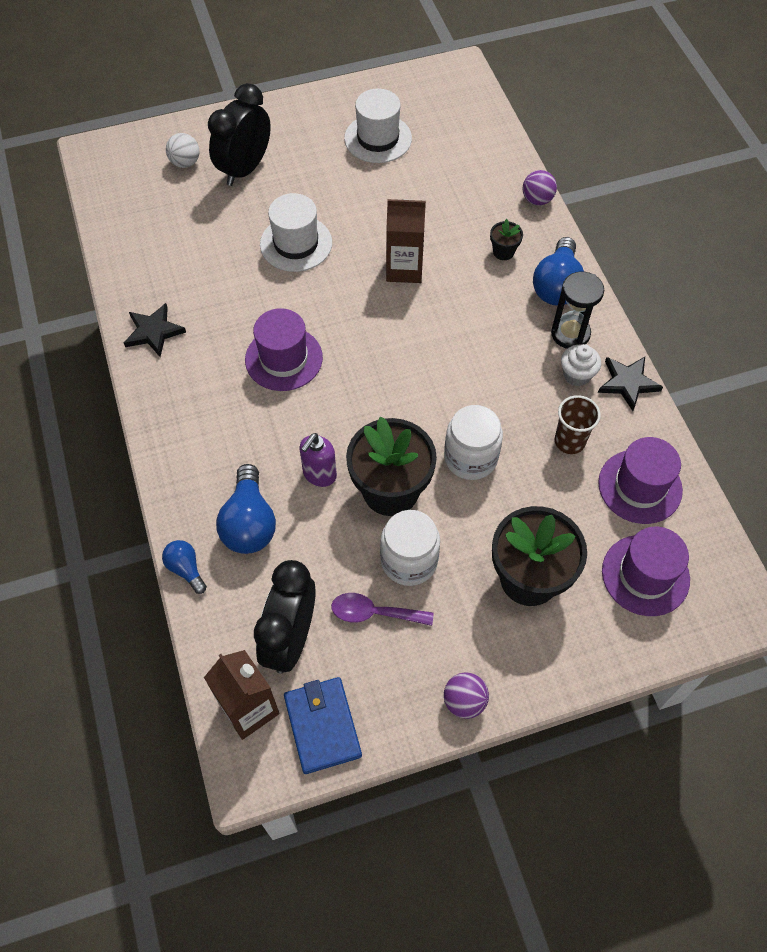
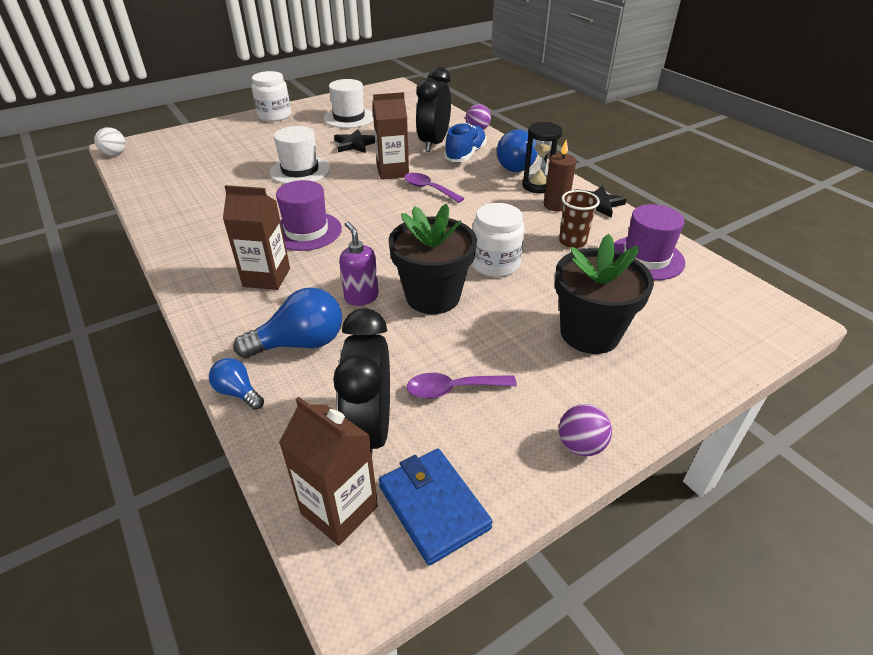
camera: 15 degrees left, 20 degrees down
(154, 331) = (182, 232): black star -> black star (355, 144)
(185, 163) = (199, 144): white ball -> white ball (115, 154)
(231, 424) = (266, 277): none -> brown carton
(245, 169) = (249, 141): black clock -> black clock (433, 143)
(249, 523) = (300, 343): blue light bulb -> blue light bulb turned 90 degrees counterclockwise
(319, 474) = (361, 297): purple soap dispenser -> purple soap dispenser turned 135 degrees clockwise
(409, 561) = (471, 342): white jar -> white jar (274, 116)
(438, 312) = (429, 189): none -> purple spoon
(503, 252) = (465, 155): black flower pot -> blue shoe
(576, 375) = (555, 205): white cupcake -> brown candle
(645, 575) = (689, 312): purple hat -> none

